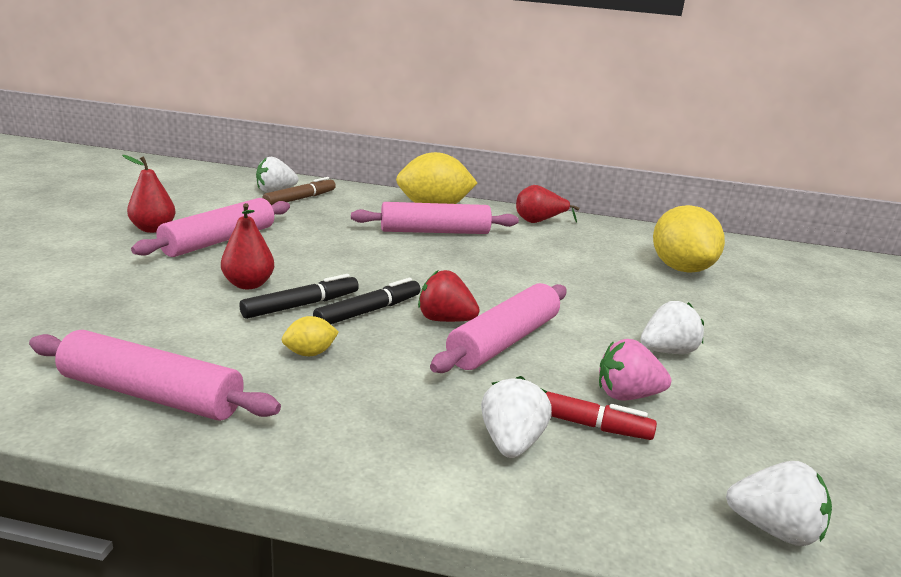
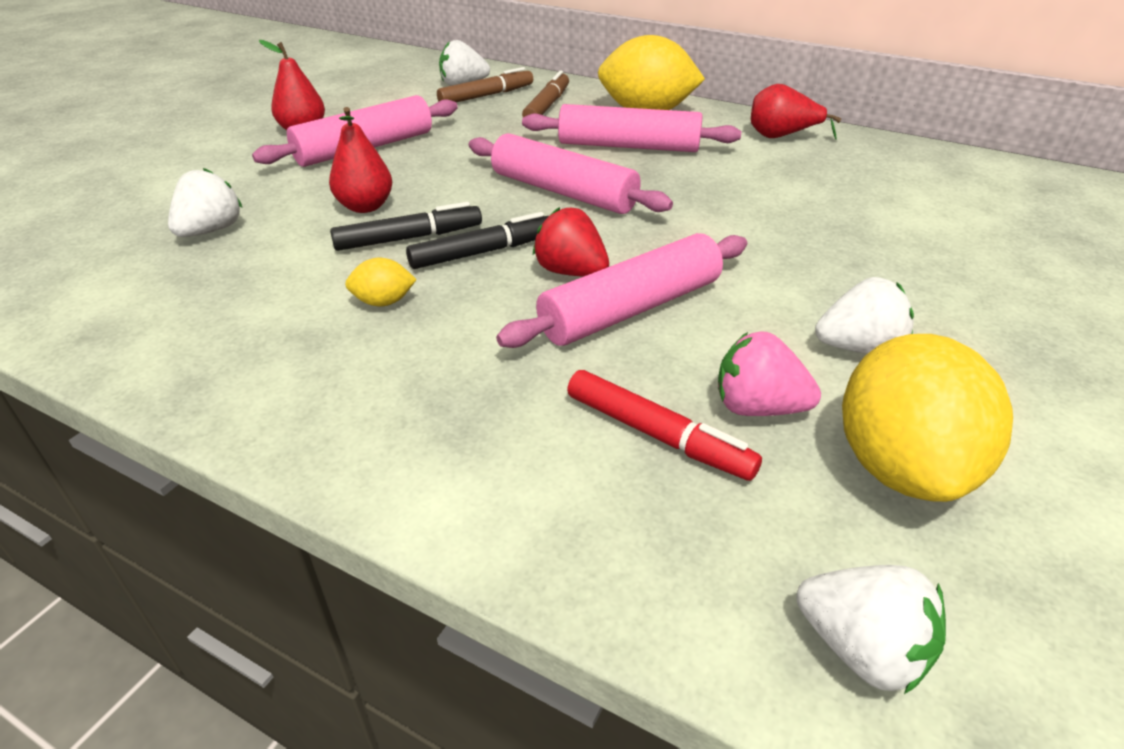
camera: 20 degrees right, 15 degrees up
(151, 395) = (190, 335): pink rolling pin -> pink rolling pin (563, 192)
(355, 205) = (547, 106): none -> brown marker
(511, 443) = (557, 454): white strawberry -> white strawberry (211, 231)
(680, 268) = (958, 219): yellow lemon -> yellow lemon (901, 466)

